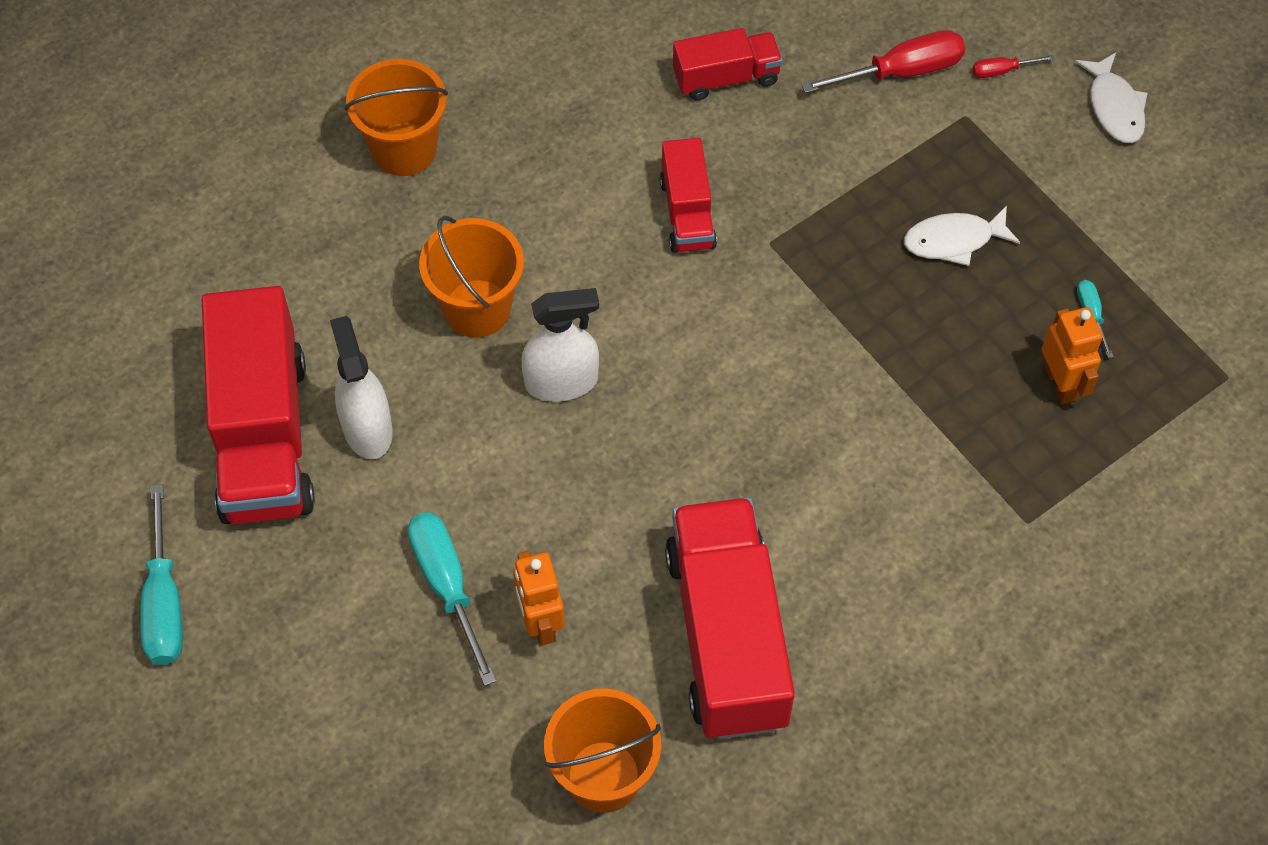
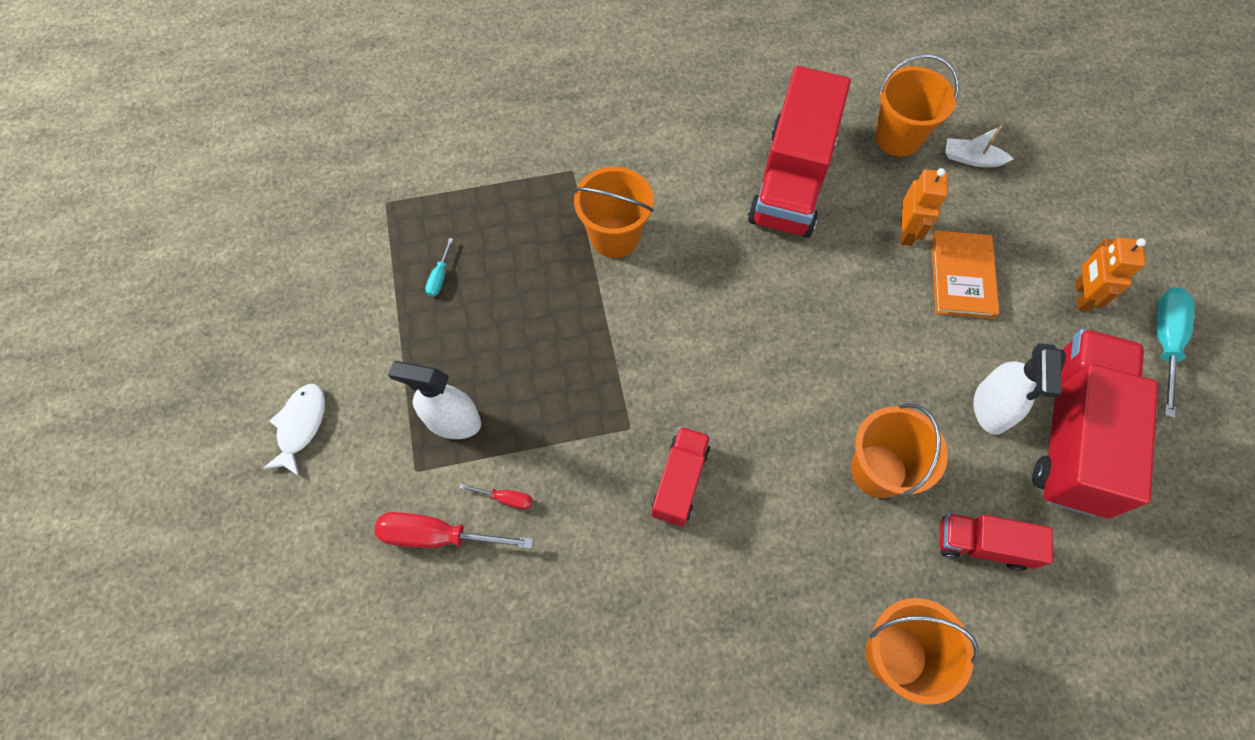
camera: 155 degrees left, 5 degrees up
(447, 586) = (962, 276): turquoise screwdriver -> orange book
(483, 785) = (971, 159): none -> white boat
(562, 382) = (834, 384): white spray bottle -> white spray bottle (452, 421)
(726, 78) = (584, 599): red truck -> red truck (982, 544)
(916, 453) = (614, 236): none -> orange bucket
(953, 241) = (495, 370): white fish -> none
(1002, 71) = (359, 499): red screwdriver -> red screwdriver (505, 498)
(1060, 383) = (493, 241): orange robot -> orange robot (1081, 296)

